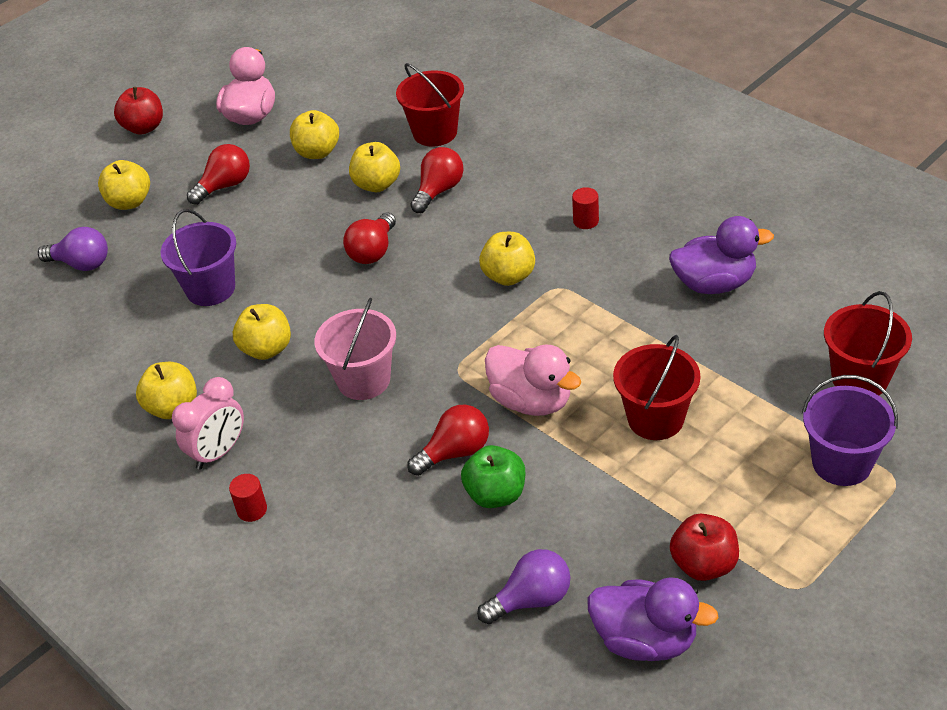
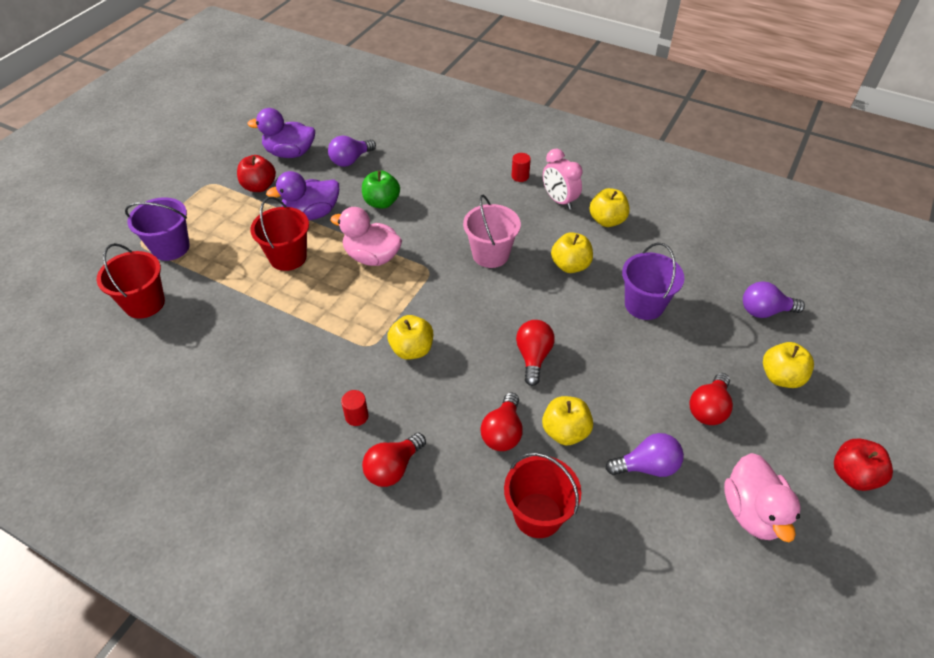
camera: 160 degrees right, 5 degrees up
(218, 452) = (559, 200): pink clock -> pink clock turned 60 degrees counterclockwise
(317, 152) = (647, 466): yellow apple -> purple light bulb
(455, 452) = (413, 220): red light bulb -> red light bulb (393, 468)
(714, 283) = (243, 367): purple duck -> purple duck (312, 214)

